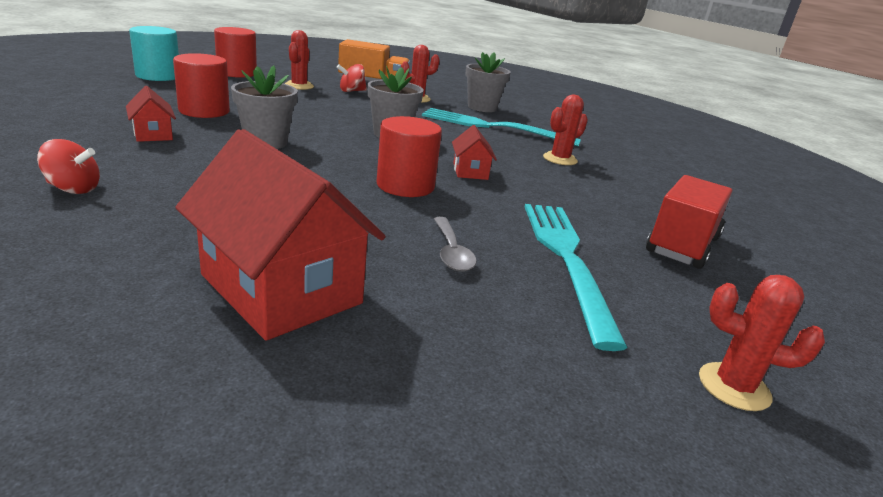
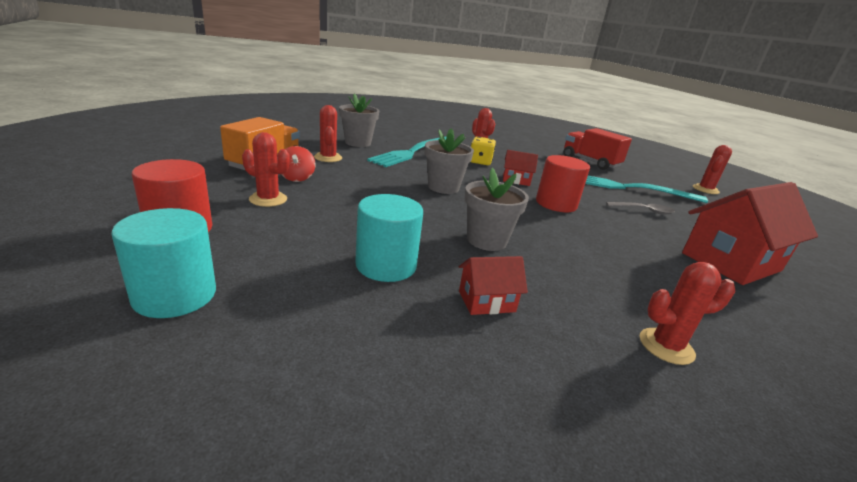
camera: 75 degrees left, 0 degrees up
(73, 189) = (666, 346): red spinning top -> red cactus
(204, 111) = (386, 265): red cylinder -> turquoise cylinder
(515, 157) = (480, 162): none -> yellow dice

